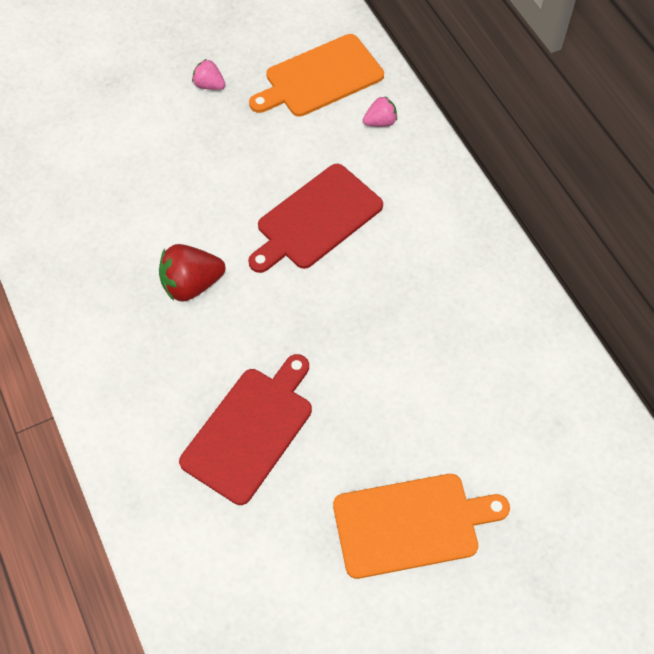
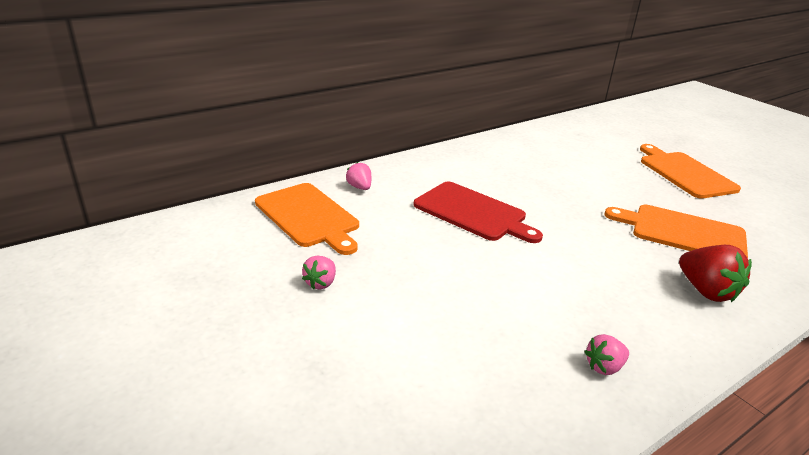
camera: 100 degrees left, 30 degrees down
(66, 259) = (604, 367): none -> pink strawberry
(192, 284) = (577, 272): red strawberry -> red strawberry (706, 291)
(250, 430) = (682, 232): red cutting board -> orange cutting board

